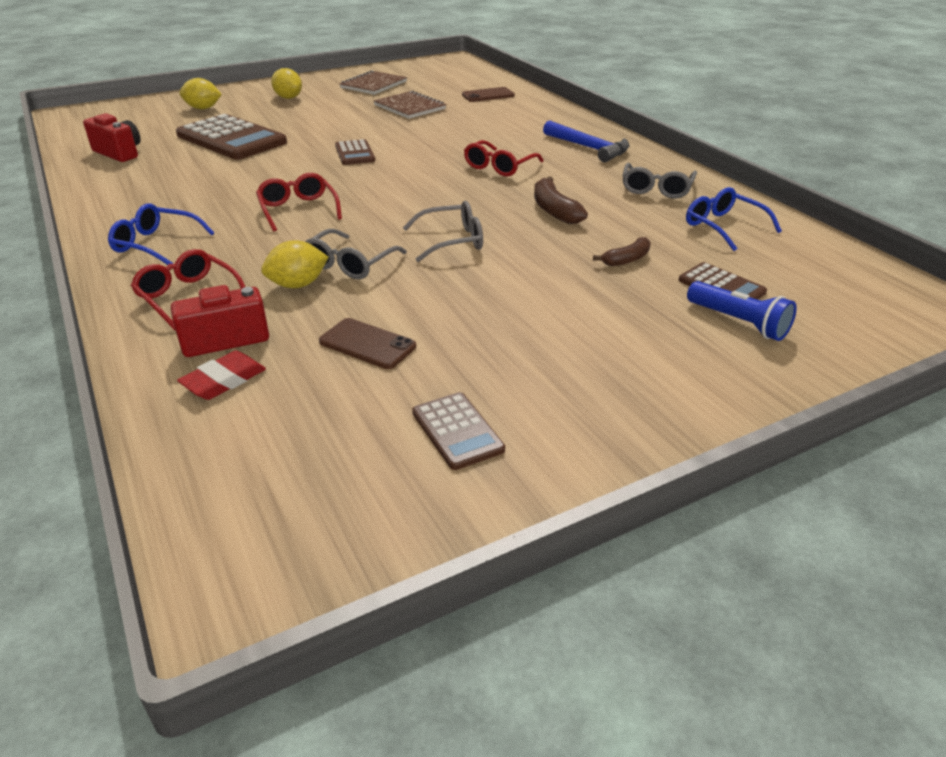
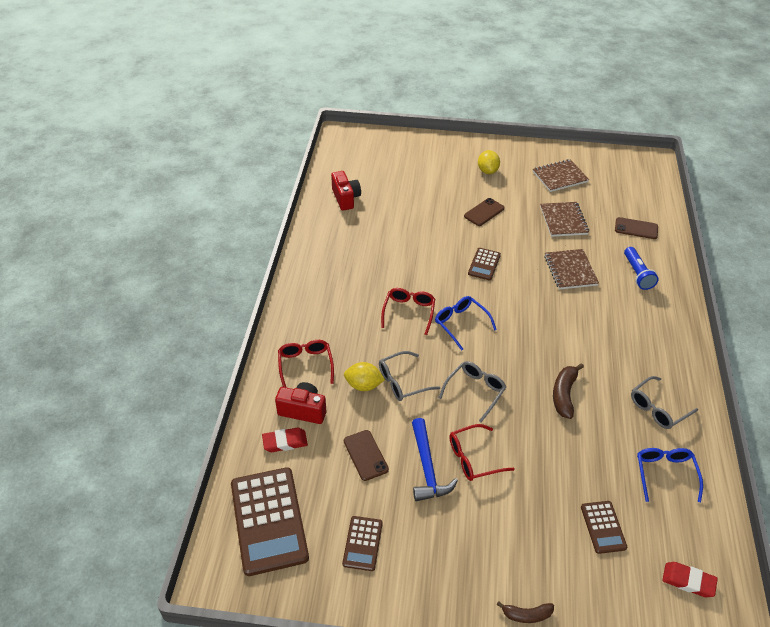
camera: 35 degrees right, 10 degrees up
(156, 244) = (315, 308): blue glasses -> blue glasses (461, 324)
(203, 108) = (423, 162): yellow lemon -> none
(231, 139) = (418, 211): brown calculator -> brown calculator (268, 520)
(314, 122) = (484, 212): none -> brown phone
(452, 241) = (475, 391): grey glasses -> grey glasses turned 75 degrees counterclockwise
(455, 133) = (570, 270): none -> brown notebook
(499, 167) = (568, 327): red glasses -> red glasses (473, 458)
(589, 148) = (653, 335): blue hammer -> blue hammer (427, 468)
(626, 259) = (566, 468): brown banana -> brown banana (526, 615)
(738, 323) = (581, 562): blue flashlight -> blue flashlight (637, 274)
(851, 289) = (688, 581): none -> red eraser

